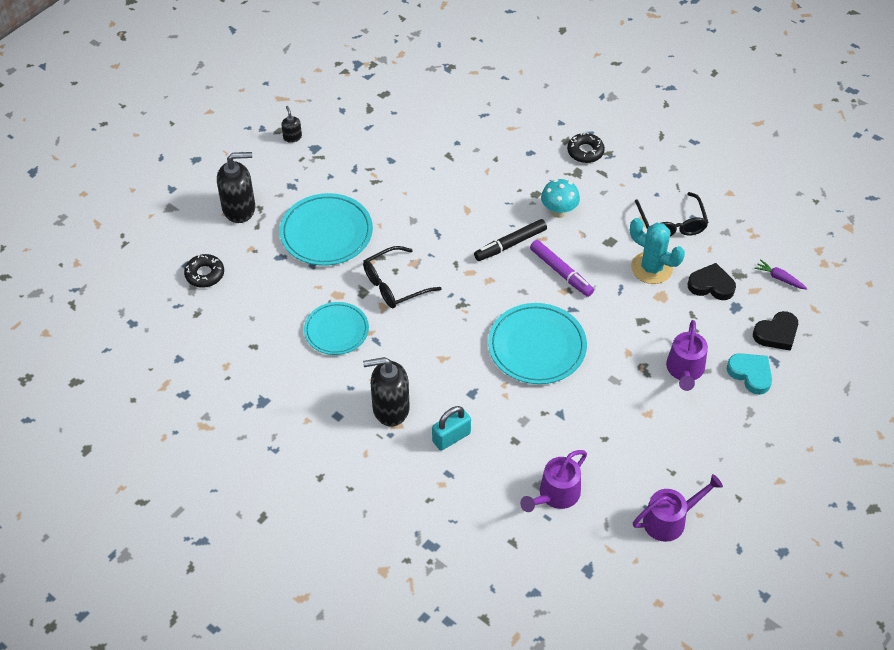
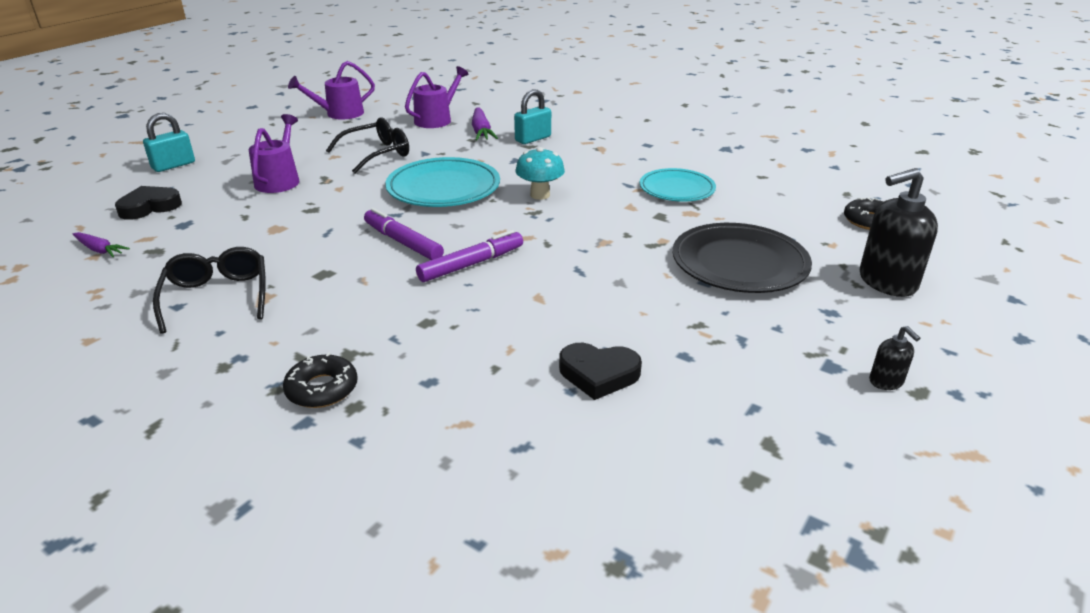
camera: 175 degrees right, 20 degrees down
(326, 233) = (739, 263): turquoise plate -> black plate
(390, 408) = (596, 149): black soap dispenser -> none
(394, 285) = (623, 223): black glasses -> black glasses (377, 154)
(505, 459) = (481, 131): none -> purple carrot
(511, 244) = (470, 264): black marker -> purple marker
(559, 211) = (392, 302): turquoise mushroom -> turquoise mushroom (540, 195)
(651, 268) = (275, 251): turquoise cactus -> none
(711, 285) = (201, 240): black heart -> black heart (598, 374)
(750, 374) = (206, 180): turquoise heart -> none
(796, 405) = (173, 165): none -> turquoise padlock

